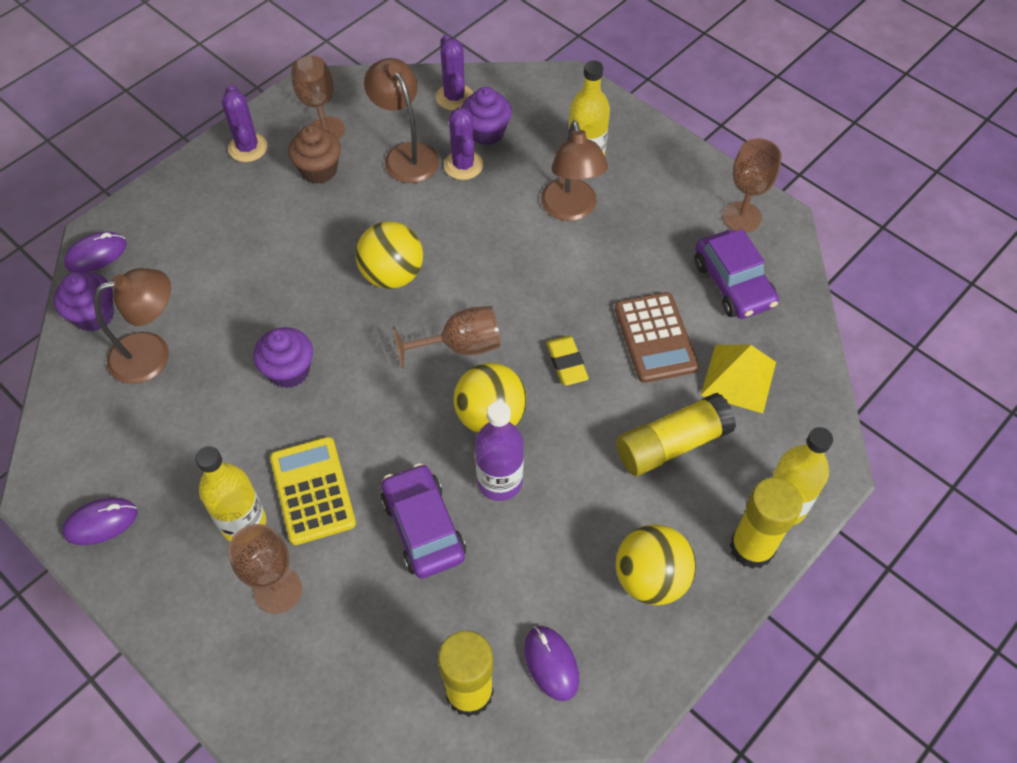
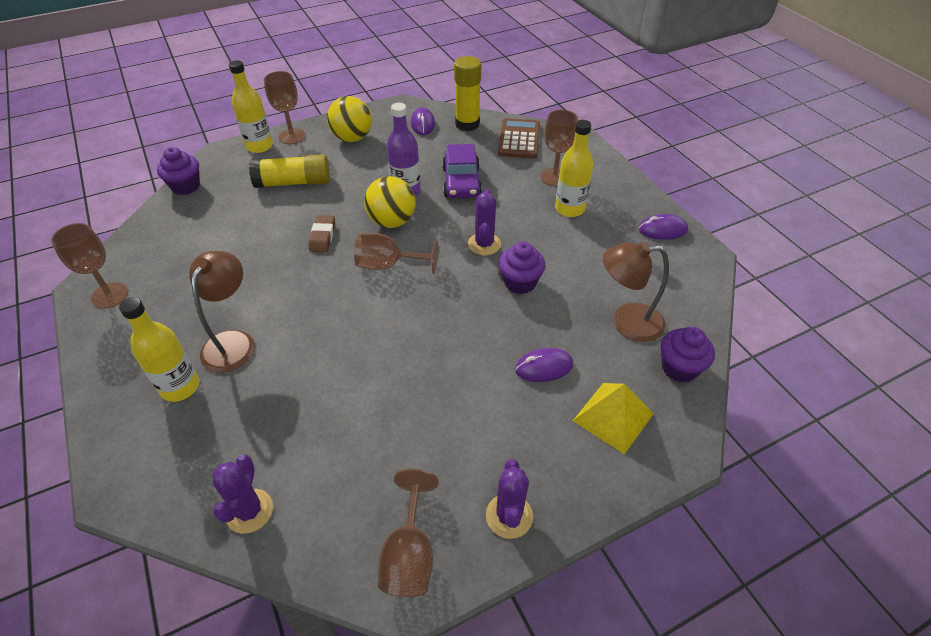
camera: 160 degrees left, 10 degrees down
(96, 254) = (682, 428): purple mouse -> purple mouse (544, 367)
(313, 490) = (522, 213): yellow calculator -> none
(319, 170) = (439, 458): brown cupcake -> none
(392, 275) = (413, 330): yellow ball -> none
(406, 154) = (342, 448): brown lamp -> none
(463, 165) = (294, 417): purple cactus -> purple cactus (484, 244)
(486, 132) = (247, 449): purple cupcake -> purple cupcake (186, 186)
(566, 363) = (322, 236): yellow eraser -> brown eraser
(655, 338) = (253, 235): brown calculator -> brown calculator (519, 139)
(733, 284) = (168, 252): purple car -> none
(738, 378) = (223, 201): yellow pyramid -> yellow pyramid (613, 417)
(751, 547) = (292, 136): yellow glue stick -> brown goblet

